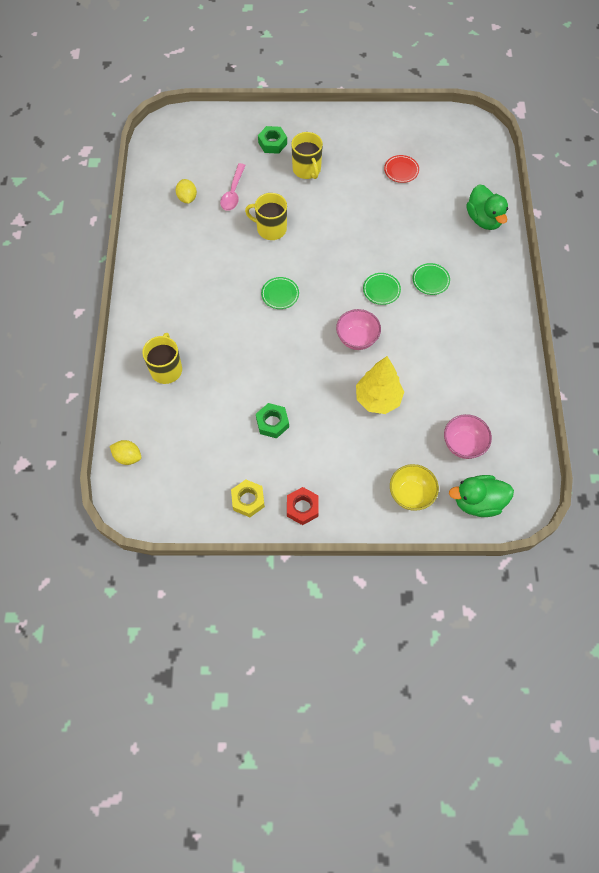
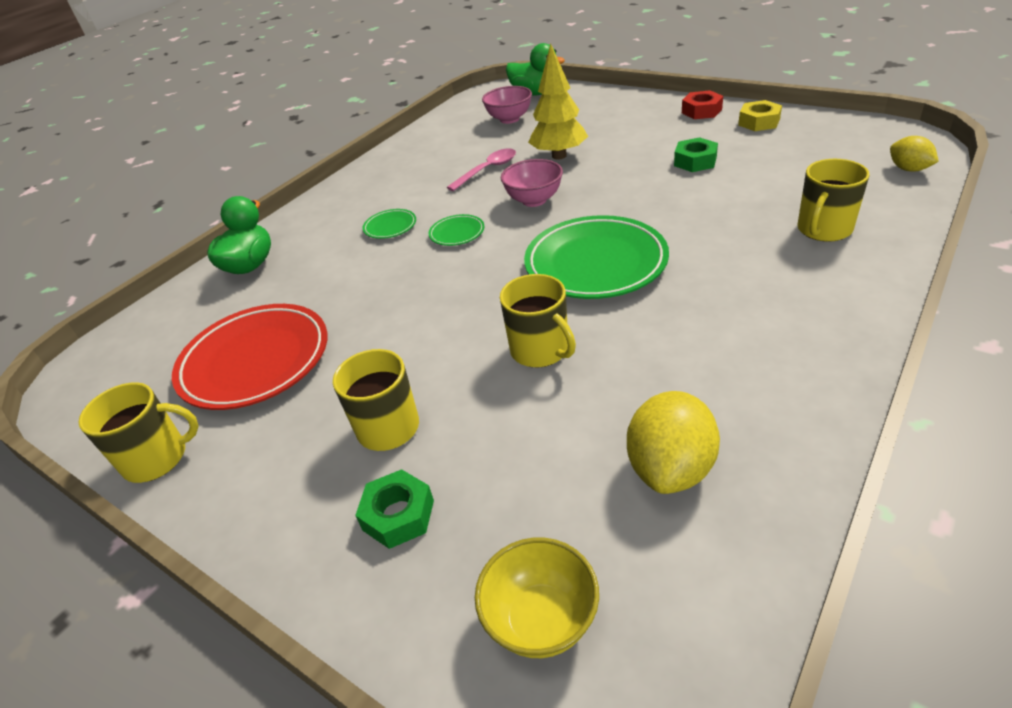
camera: 140 degrees left, 25 degrees down
(187, 198) = (670, 468): yellow lemon -> yellow lemon, size x1.68
(233, 192) = (562, 439): pink spoon -> pink spoon (487, 170)
(280, 294) = (595, 263): green plate -> green plate, size x2.25
(388, 120) = (157, 458): none -> yellow mug
(401, 170) = (255, 361): red plate -> red plate, size x2.25
(411, 494) = (588, 104): yellow bowl -> yellow bowl (541, 620)

